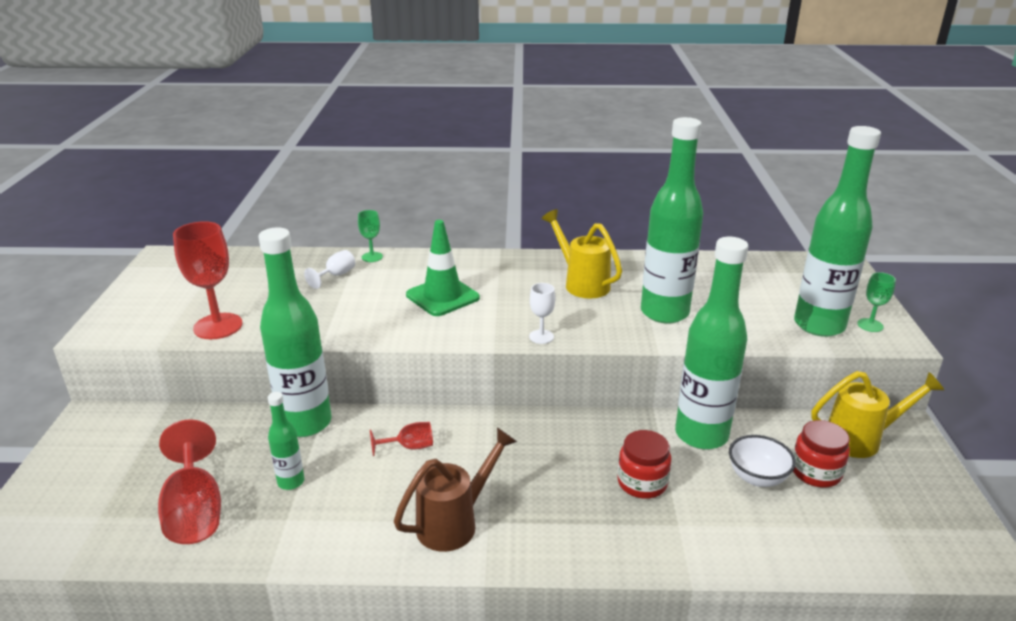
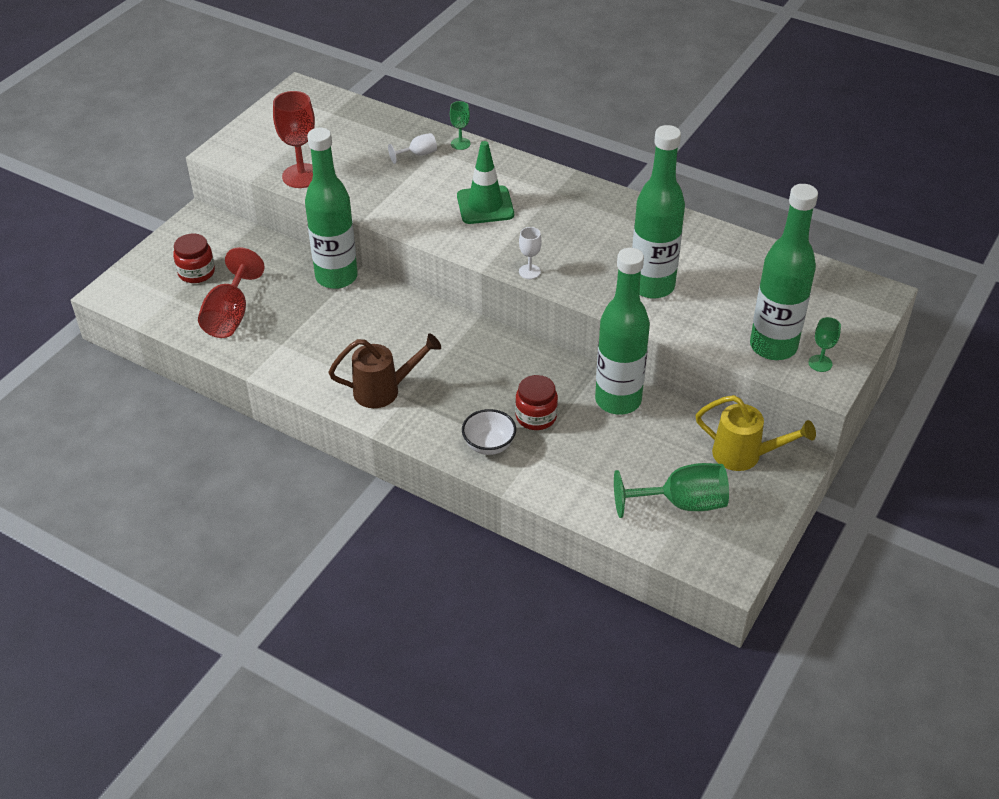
camera: 30 degrees right, 15 degrees up
(291, 482) = (299, 319): green bottle -> none
(409, 447) = (394, 324): red goblet -> none
(581, 283) = (611, 232): yellow watering can -> none
(757, 477) = (626, 448): white bowl -> white bowl (489, 445)
(815, 472) = (676, 463): red jar -> red jar (196, 272)
(865, 510) = (682, 503): none -> green goblet

